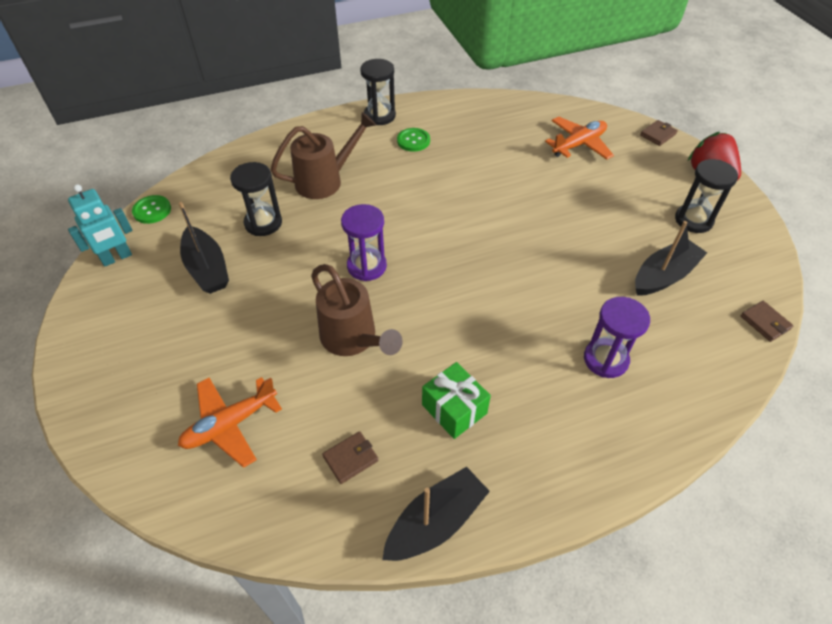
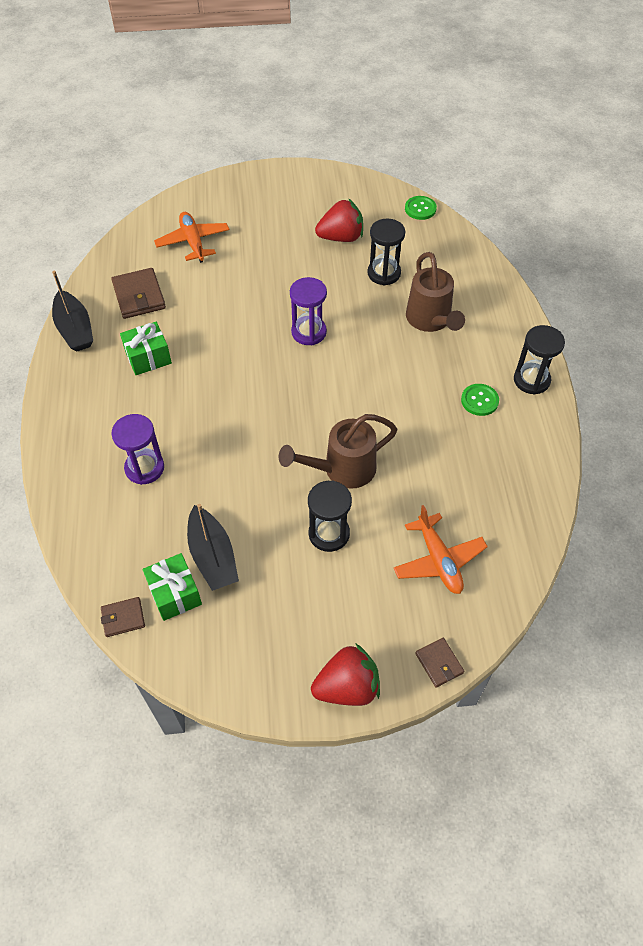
camera: 105 degrees right, 5 degrees up
(117, 258) = (370, 190): turquoise robot -> none
(207, 268) = (341, 237): black boat -> red strawberry
(350, 458) = (139, 296): brown wallet -> brown wallet, size x1.73
(353, 339) = (235, 312): brown watering can -> brown watering can (342, 469)
(693, 220) = (277, 625): black hourglass -> black hourglass (329, 534)
(716, 292) = (175, 594): none -> green gift

